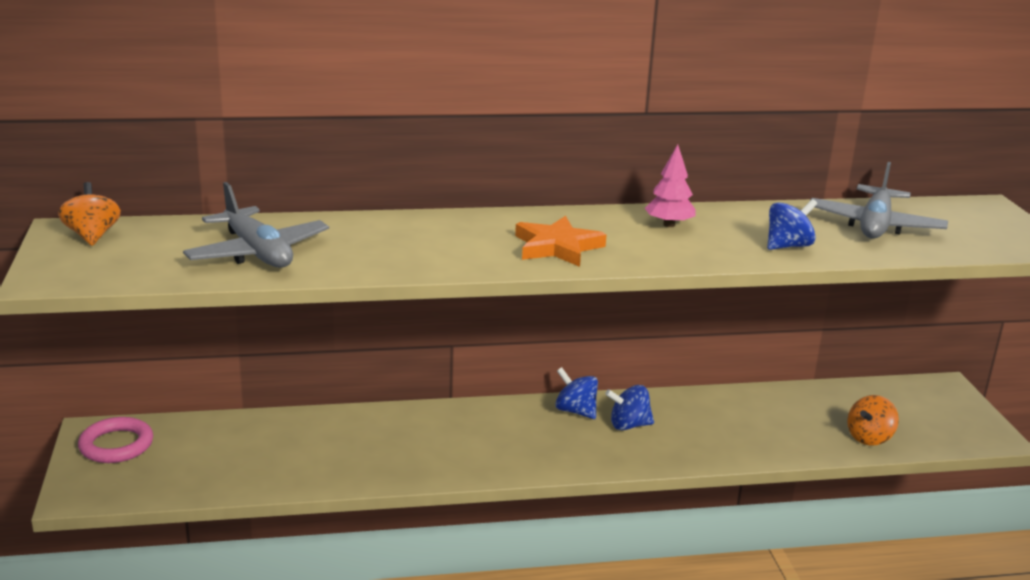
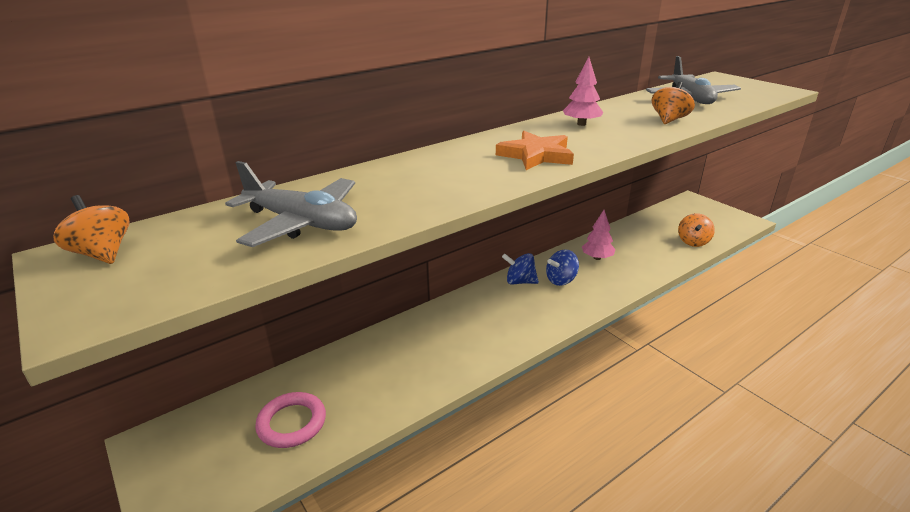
camera: 25 degrees left, 5 degrees up
(116, 445) = (179, 447): pink ring -> pink ring (292, 423)
(706, 415) = (597, 258): none -> pink tree
(788, 246) = (669, 120): blue spinning top -> orange spinning top

